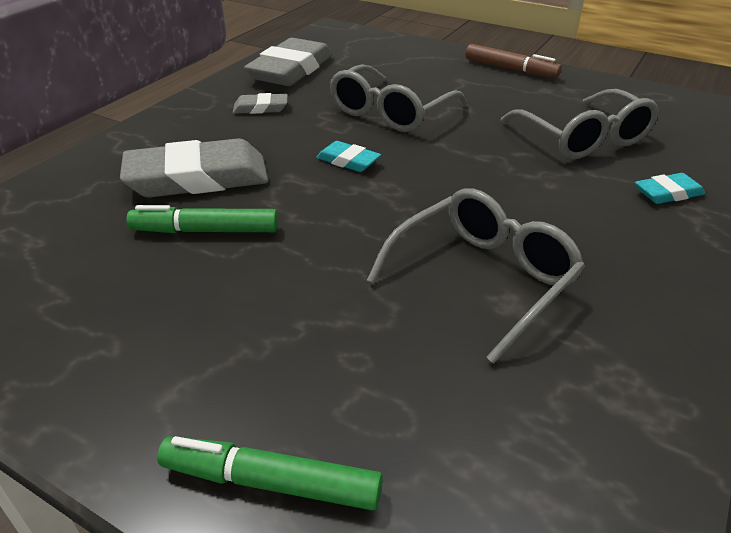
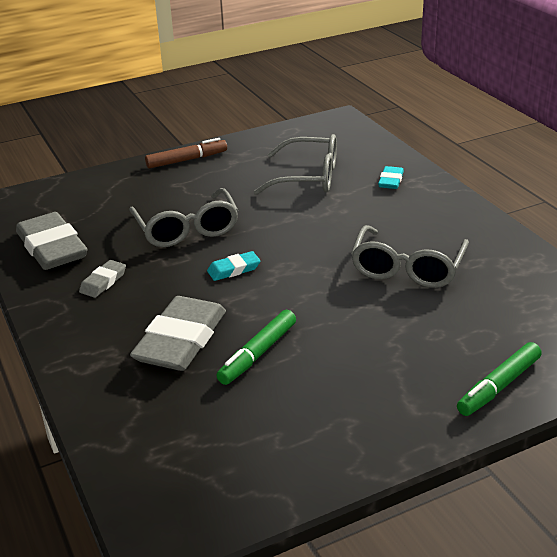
camera: 55 degrees left, 5 degrees down
(483, 278) = (407, 269): grey glasses -> grey glasses turned 150 degrees counterclockwise

